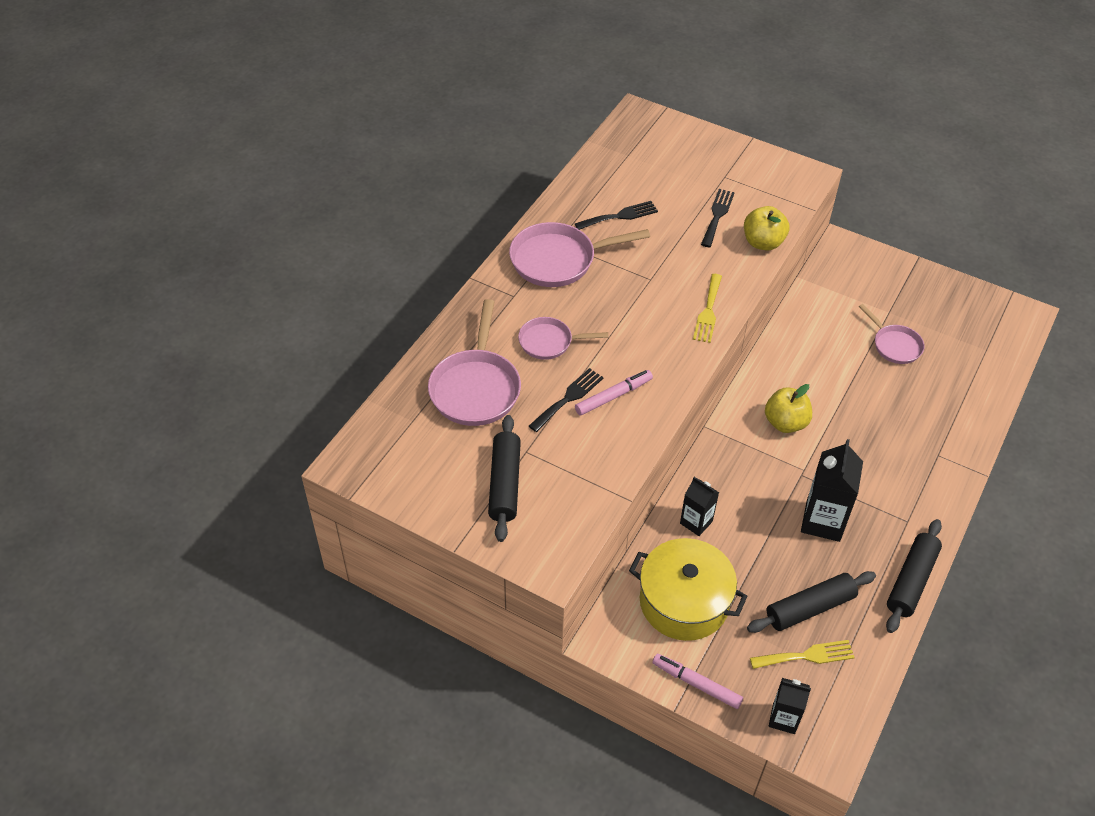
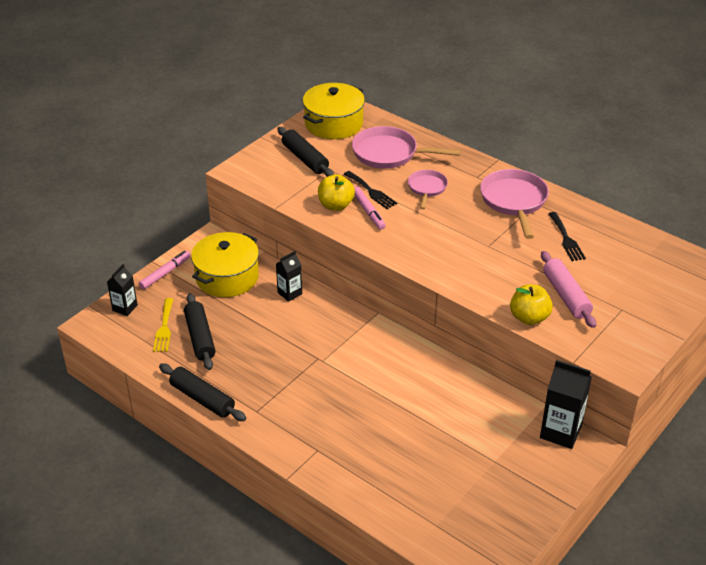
camera: 100 degrees right, 10 degrees down
(406, 461) = (334, 124): none -> yellow pot
(505, 484) = (305, 159): black rolling pin -> black rolling pin turned 45 degrees clockwise
(708, 311) = (448, 271): yellow fork -> none
(717, 216) = (566, 295): black fork -> pink rolling pin
(785, 423) = (372, 359): yellow apple -> yellow apple (336, 205)
(823, 521) = (271, 361): black carton -> black carton (560, 432)
(894, 345) = (450, 454): pink pan -> none

